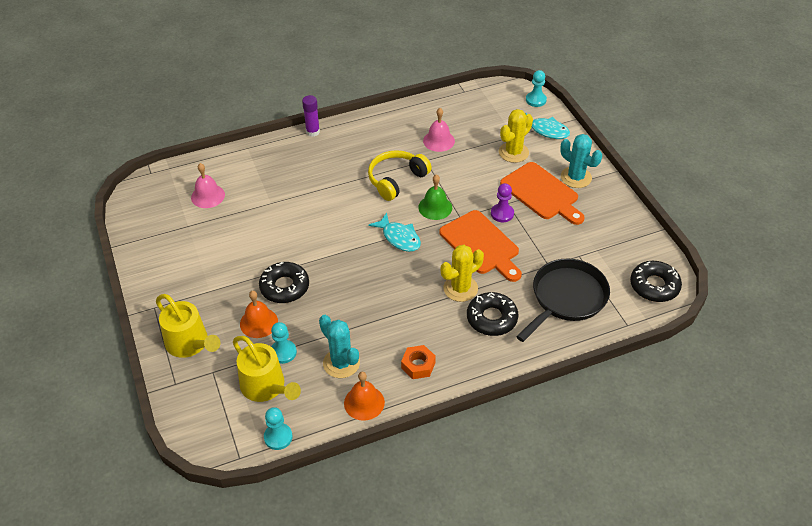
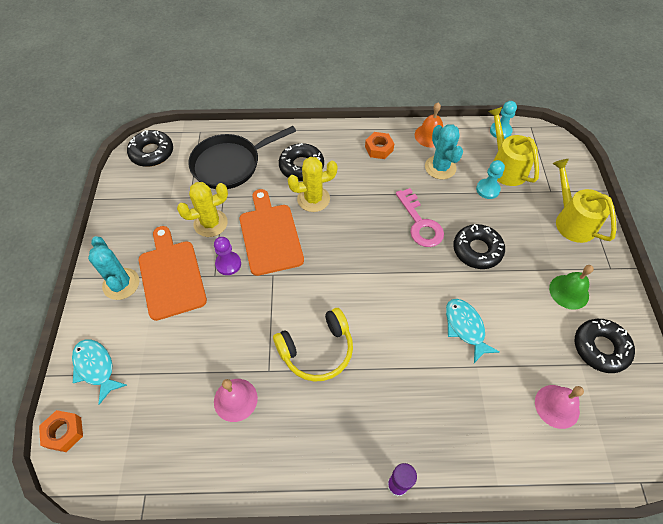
camera: 160 degrees left, 10 degrees up
(171, 240) = (600, 348): none -> black donut
(259, 322) = (506, 222): orange bell -> none
(346, 296) = (420, 223): none -> pink key
(399, 238) = (346, 269): turquoise fish -> turquoise fish (465, 328)
(435, 207) = (292, 295): green bell -> green bell (569, 292)
(513, 152) = (159, 345): yellow cactus -> yellow cactus (210, 223)
(536, 100) = (64, 432): turquoise pawn -> orange nut

